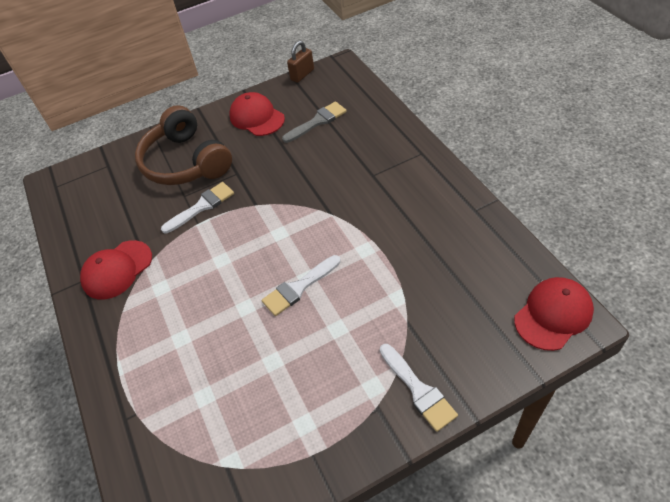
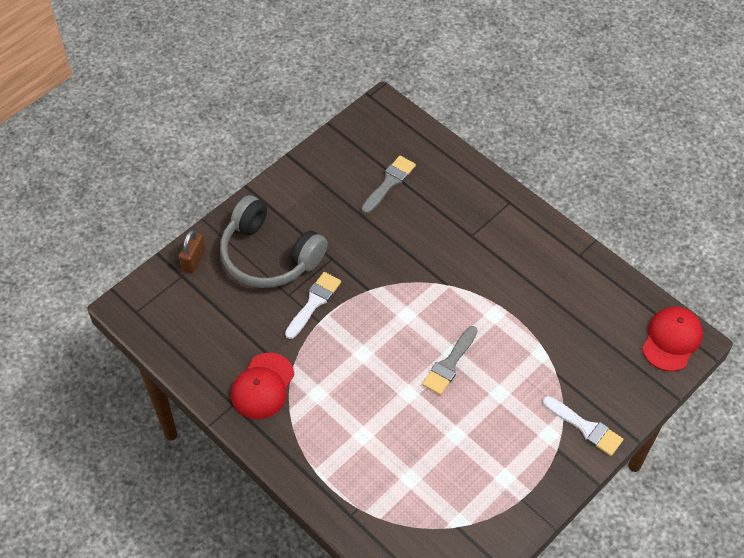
camera: 25 degrees left, 5 degrees up
(186, 162) = (269, 255): brown headphones -> grey headphones
(257, 117) = (320, 188): red cap -> none
(299, 287) = (449, 364): white brush -> grey brush
(302, 75) = (346, 124): brown padlock -> brown padlock (194, 260)

